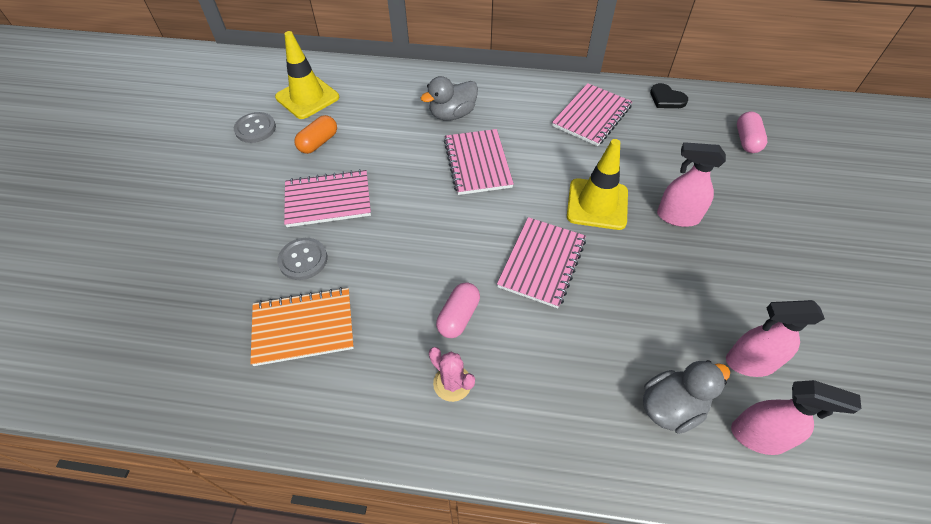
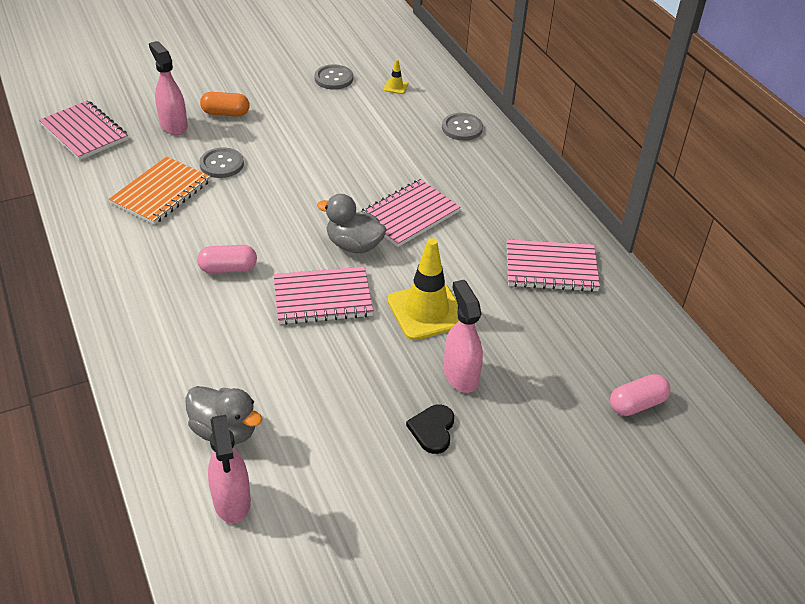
camera: 55 degrees right, 10 degrees down
(303, 327) = (161, 192): orange notebook -> orange notebook turned 75 degrees clockwise
(307, 97) = (396, 87): yellow traffic cone -> yellow traffic cone, size x0.43
(318, 142) = (349, 116): orange capsule -> orange capsule (226, 113)
(328, 200) = (291, 150): pink notebook -> pink notebook (84, 132)
(397, 86) = (462, 128): none -> grey button
(452, 114) = (458, 175): grey duck -> grey duck (354, 245)
(452, 383) = (163, 289): pink cactus -> none
(666, 99) = (641, 317): black heart -> black heart (432, 430)
(750, 362) = (311, 477): pink spray bottle -> pink spray bottle (173, 125)

